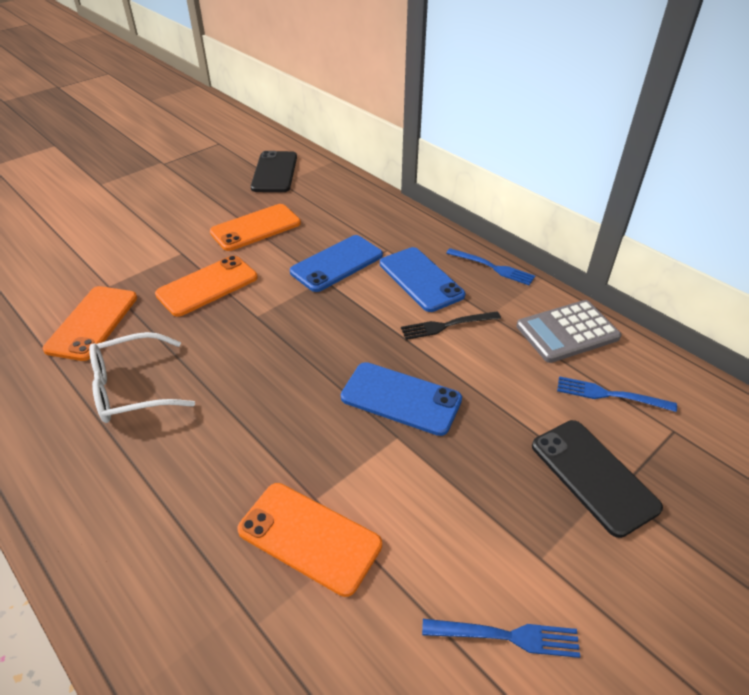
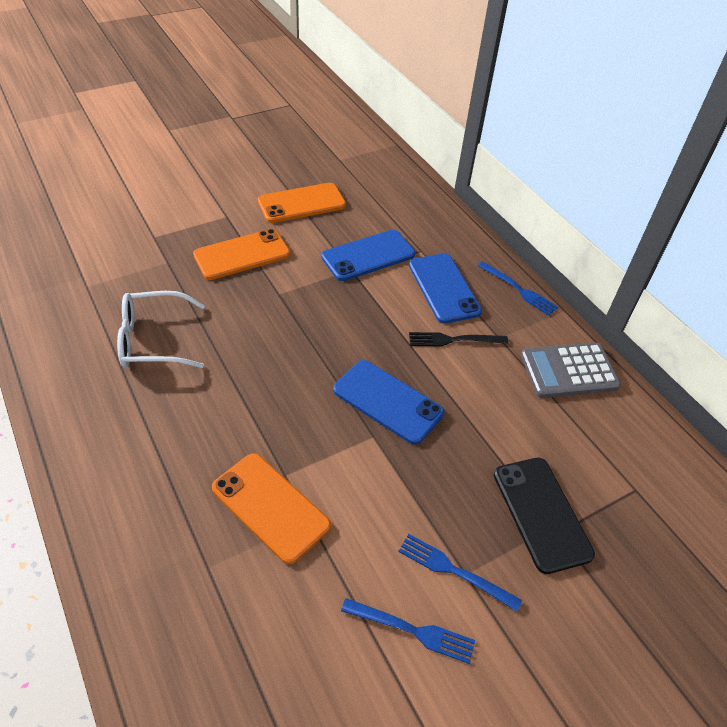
camera: 10 degrees right, 5 degrees up
(92, 323) = (132, 270): orange phone -> none
(274, 172) = (335, 147): black phone -> none
(609, 395) = (586, 441): blue fork -> blue fork (453, 570)

